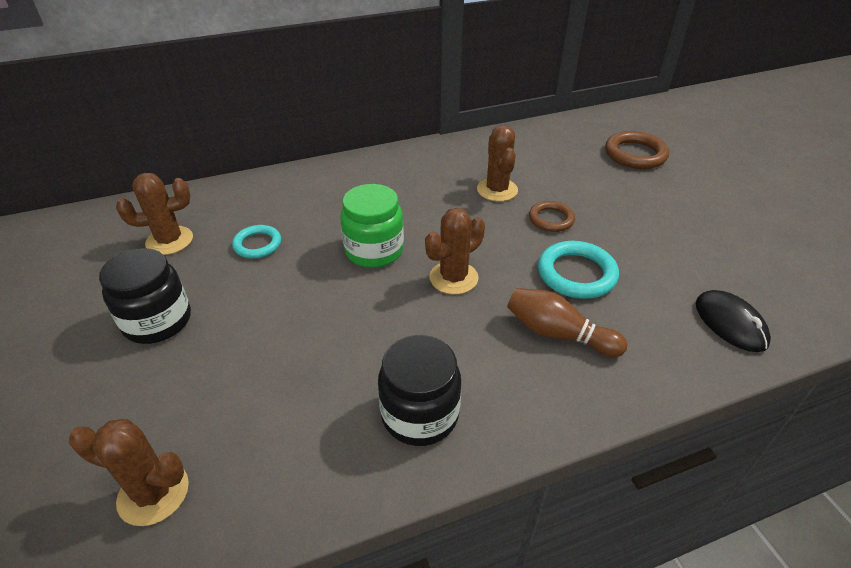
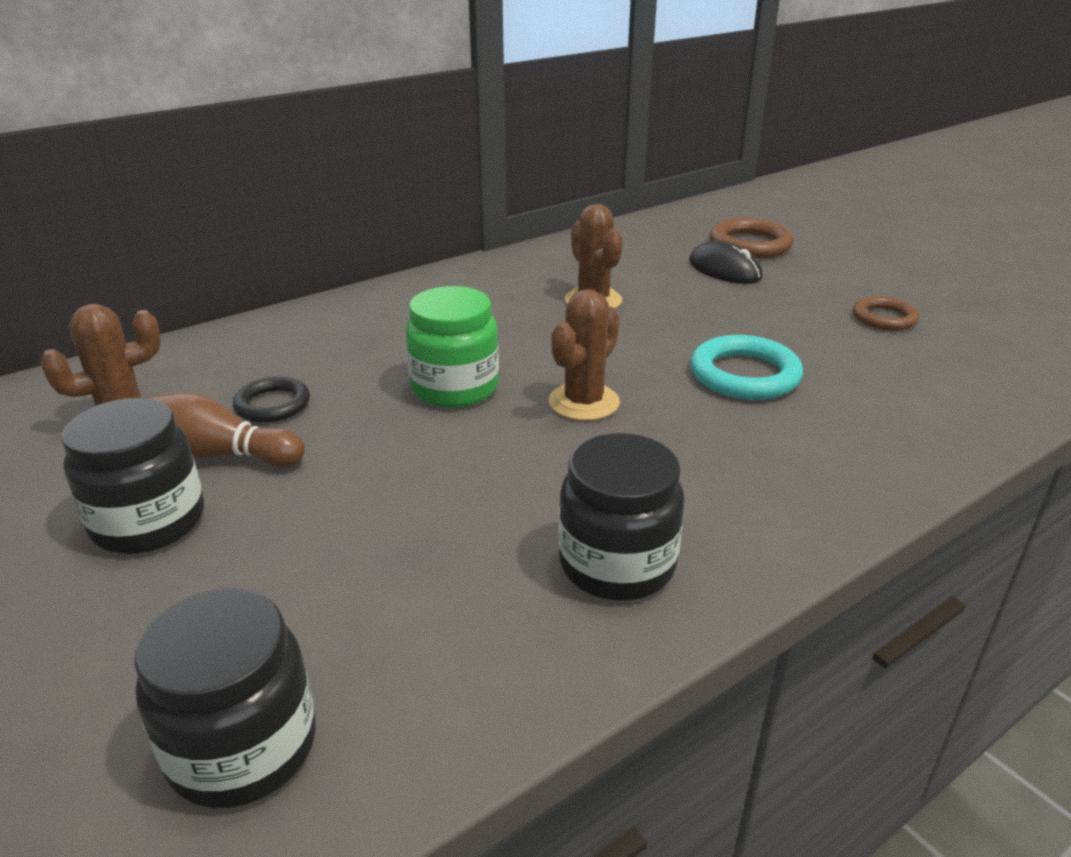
camera: 15 degrees left, 10 degrees down
(153, 493) = (242, 747): brown cactus -> black jar
(257, 244) = (272, 404): turquoise ring -> black ring
(551, 219) = (680, 322): brown ring -> brown ring (884, 318)
(558, 333) = (756, 441): brown bowling pin -> brown bowling pin (218, 454)
(730, 323) = (958, 397): black mouse -> black mouse (724, 269)

